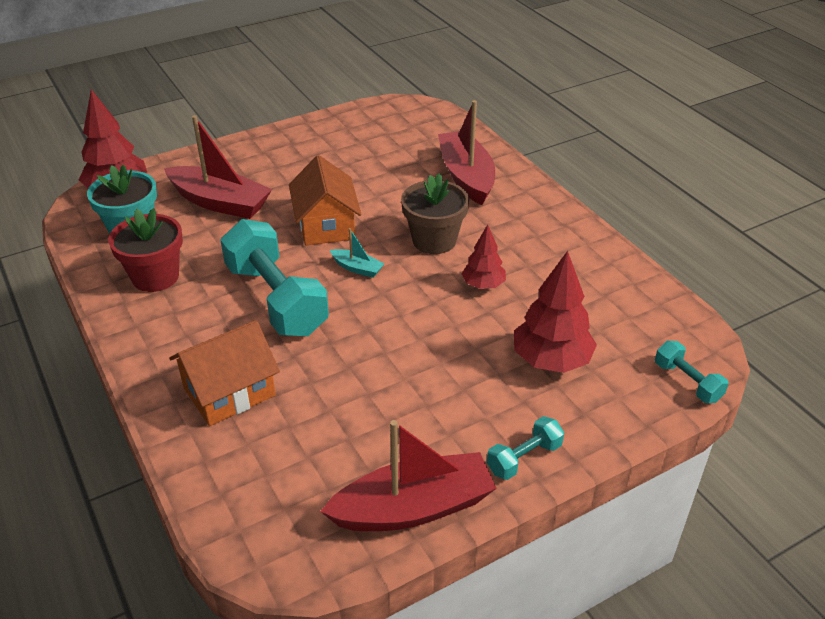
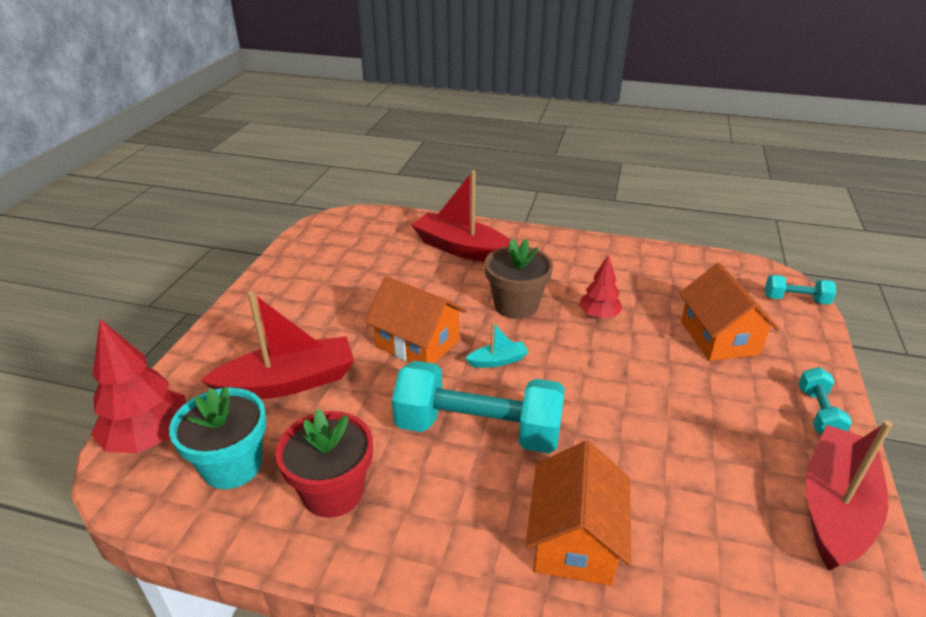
camera: 45 degrees left, 5 degrees down
(551, 360) = (719, 337): red tree -> orange house

